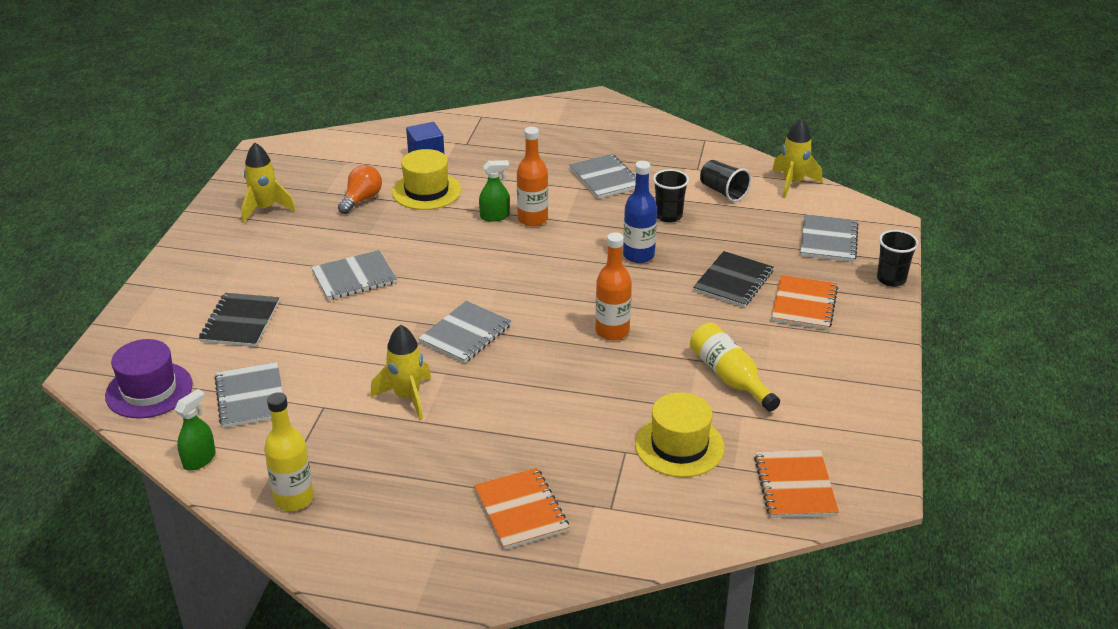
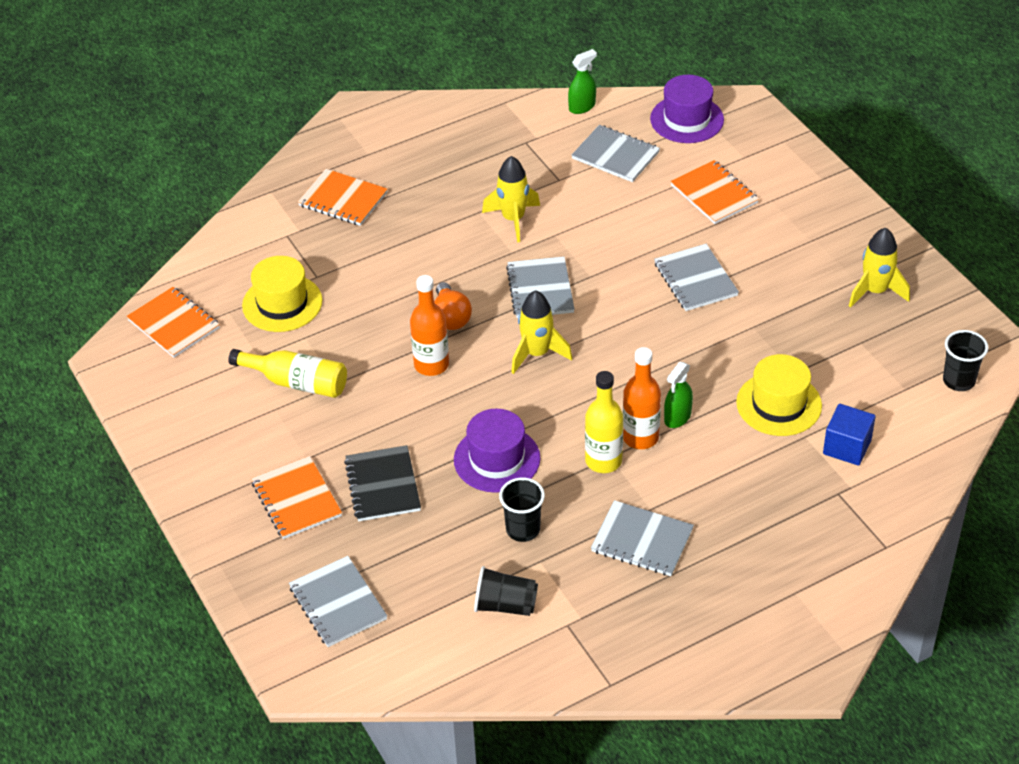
camera: 140 degrees right, 10 degrees up
(199, 460) = (582, 107): green spray bottle -> green spray bottle turned 120 degrees counterclockwise
(240, 322) = (714, 194): black notebook -> orange notebook
(294, 499) = (490, 123): yellow bottle -> yellow bottle (603, 461)
(354, 278) = (695, 279): grey notebook -> grey notebook turned 45 degrees counterclockwise
(361, 200) = (816, 355): orange light bulb -> orange light bulb (451, 317)
(638, 255) = (497, 459): blue bottle -> purple hat
(792, 183) = (445, 673): yellow rocket -> yellow rocket (537, 354)
(891, 279) = (238, 588): black cup -> black cup (958, 381)

